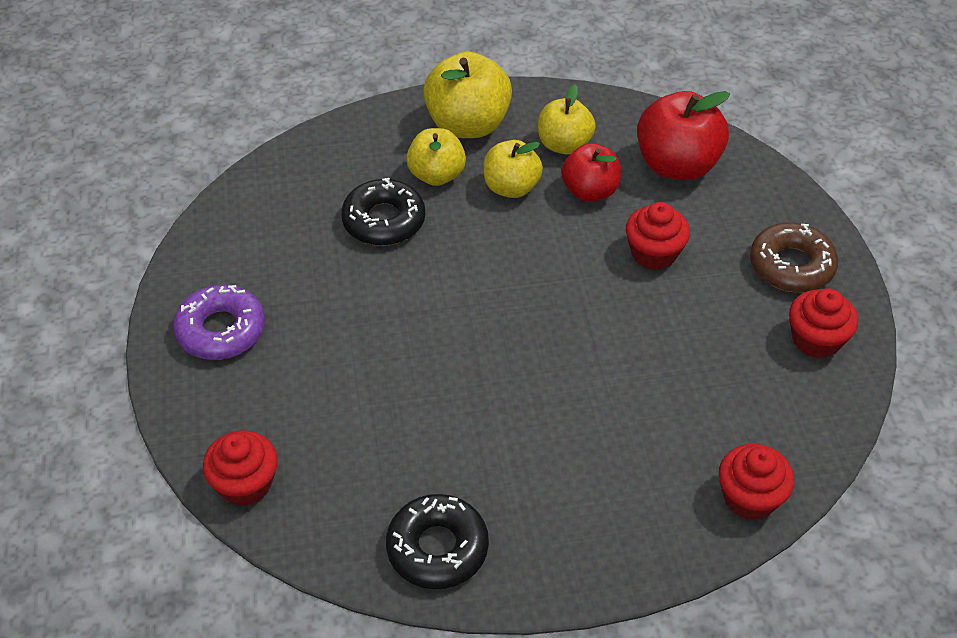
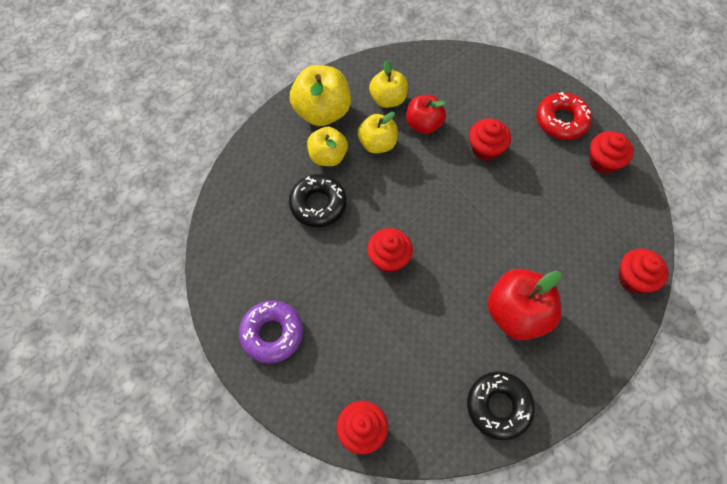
camera: 30 degrees left, 15 degrees up
(426, 317) = (389, 258): none -> red cupcake
(677, 165) = (459, 83): red apple -> red apple (517, 313)
(791, 266) = (561, 120): brown donut -> red donut

